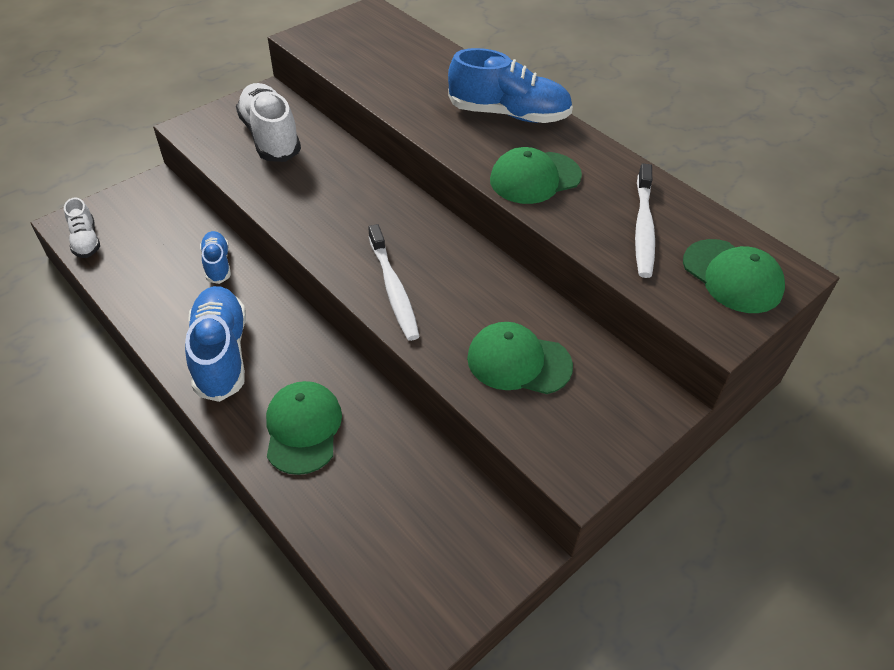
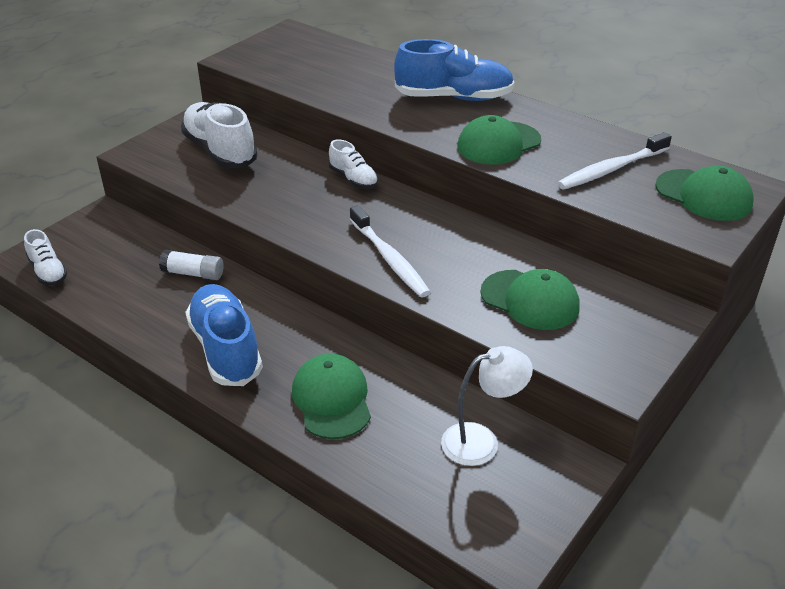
camera: 10 degrees left, 10 degrees down
(217, 264) = (193, 273): blue shoe -> white glue stick
(389, 189) = (353, 179): none -> white shoe
(432, 503) = (481, 441): none -> white lamp
(518, 362) = (530, 300): green cap -> green cap turned 150 degrees counterclockwise
(643, 228) = (611, 169): white toothbrush -> white toothbrush turned 60 degrees clockwise

